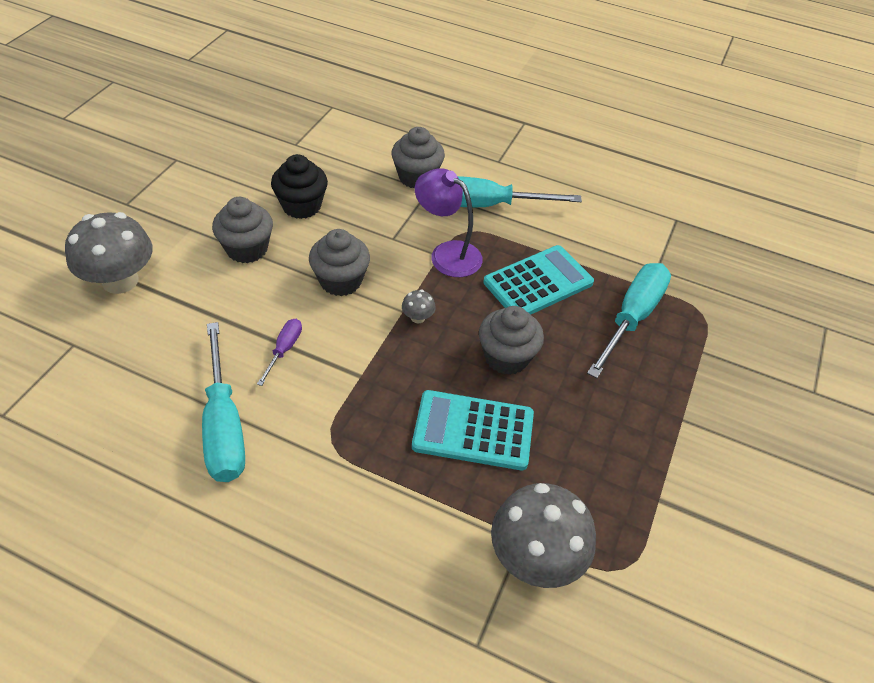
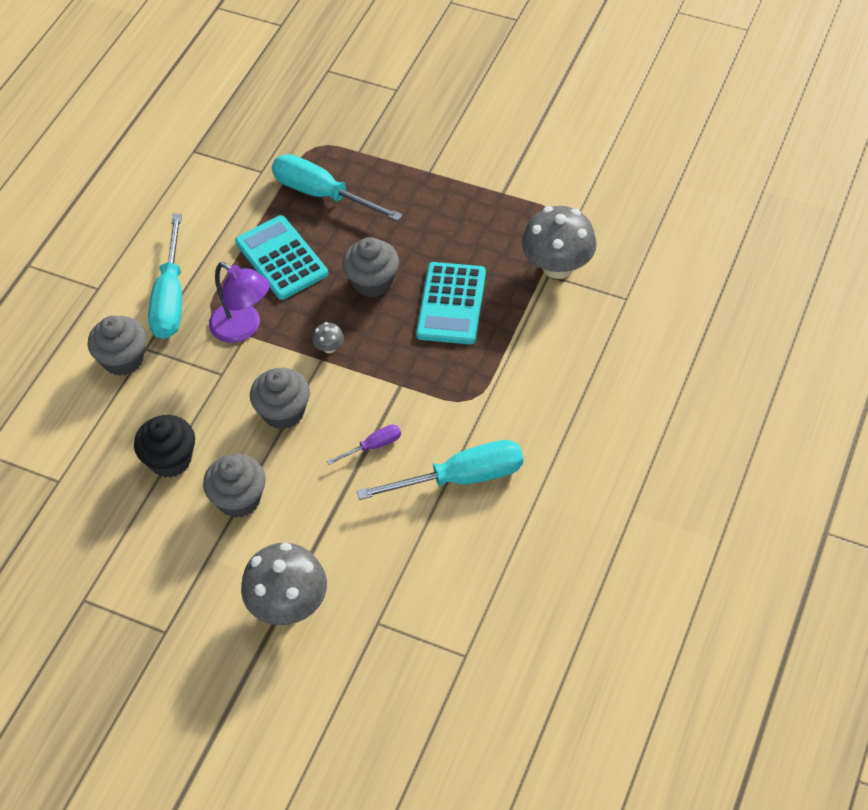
camera: 85 degrees left, 5 degrees up
(284, 349) = (373, 446): purple screwdriver -> purple screwdriver turned 135 degrees clockwise
(447, 253) = (243, 328): purple lamp -> purple lamp turned 90 degrees counterclockwise

